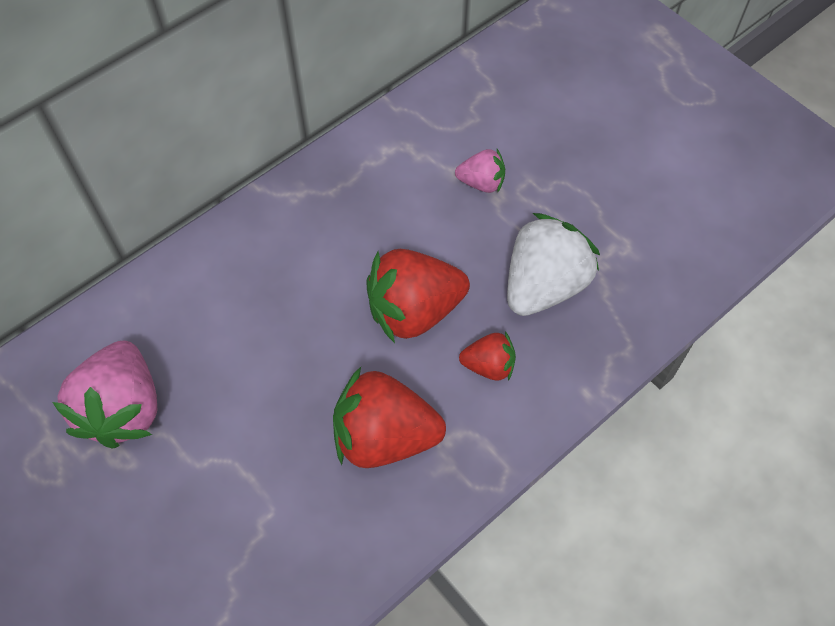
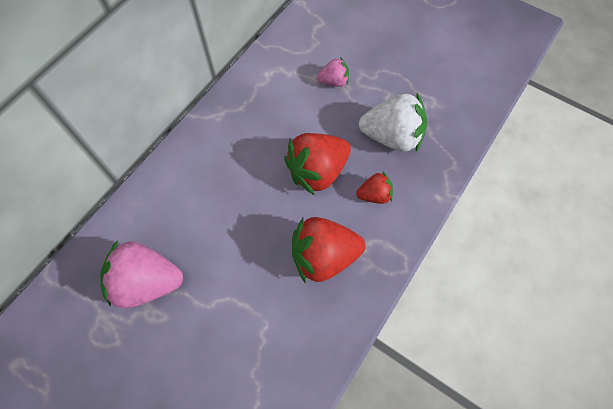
camera: 15 degrees left, 5 degrees up
(123, 409) = (147, 282): pink strawberry -> pink strawberry turned 105 degrees clockwise
(543, 285) = (392, 137): white strawberry -> white strawberry turned 75 degrees clockwise

